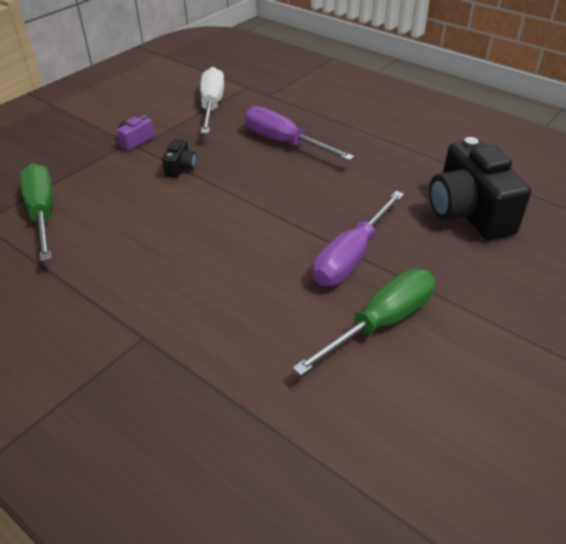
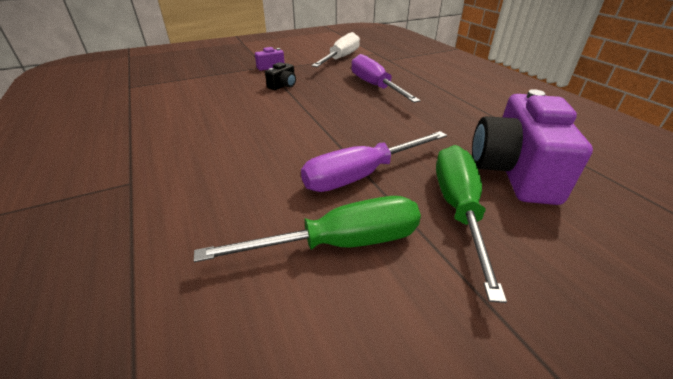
camera: 25 degrees right, 5 degrees down
(43, 213) = (168, 90): green screwdriver -> green screwdriver (458, 209)
(468, 212) = (513, 171): black camera -> purple camera

